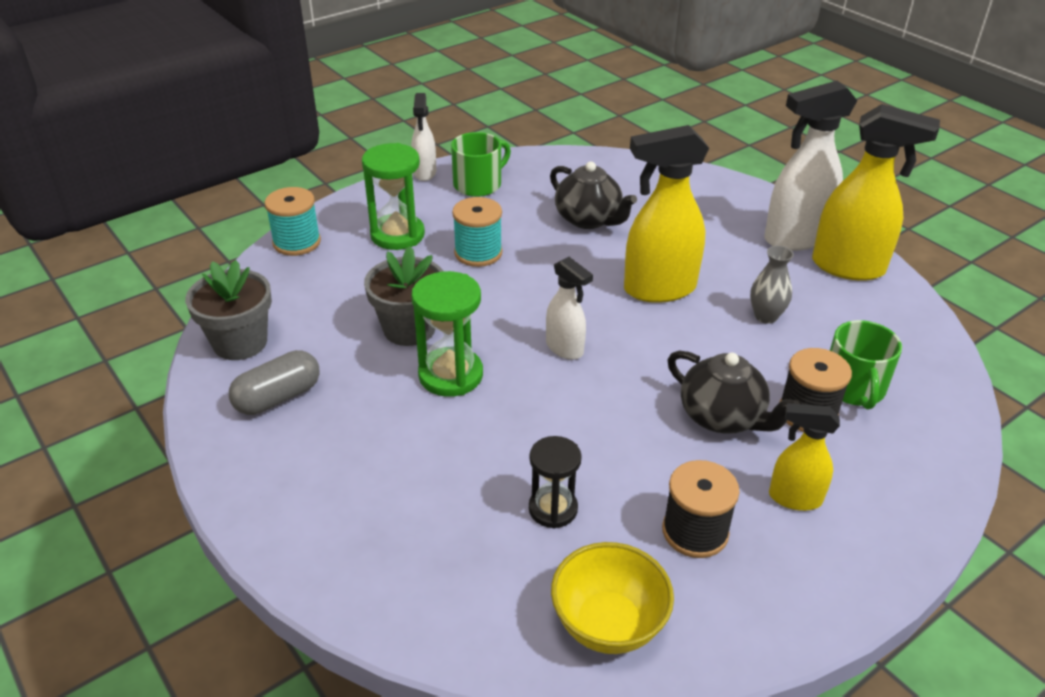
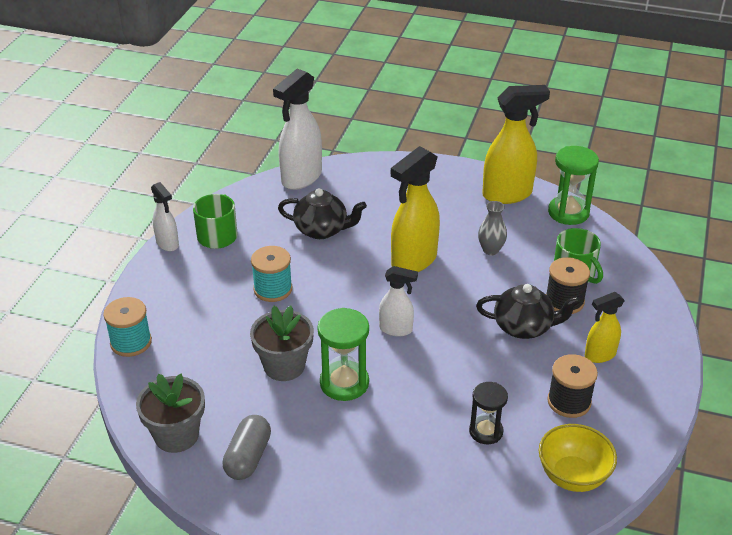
camera: 35 degrees left, 0 degrees up
(397, 235) = (201, 302): green hourglass -> green hourglass (568, 212)
(795, 239) = (461, 187): white spray bottle -> white spray bottle (301, 178)

